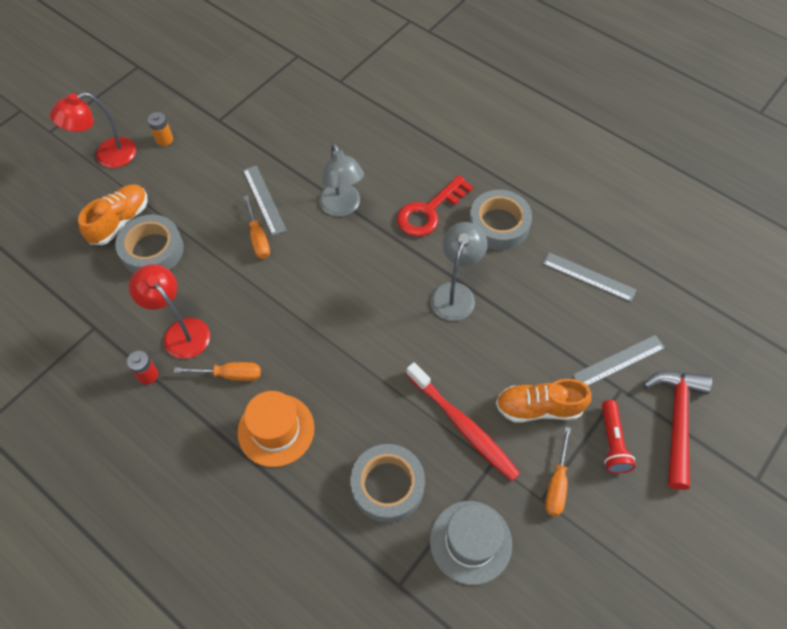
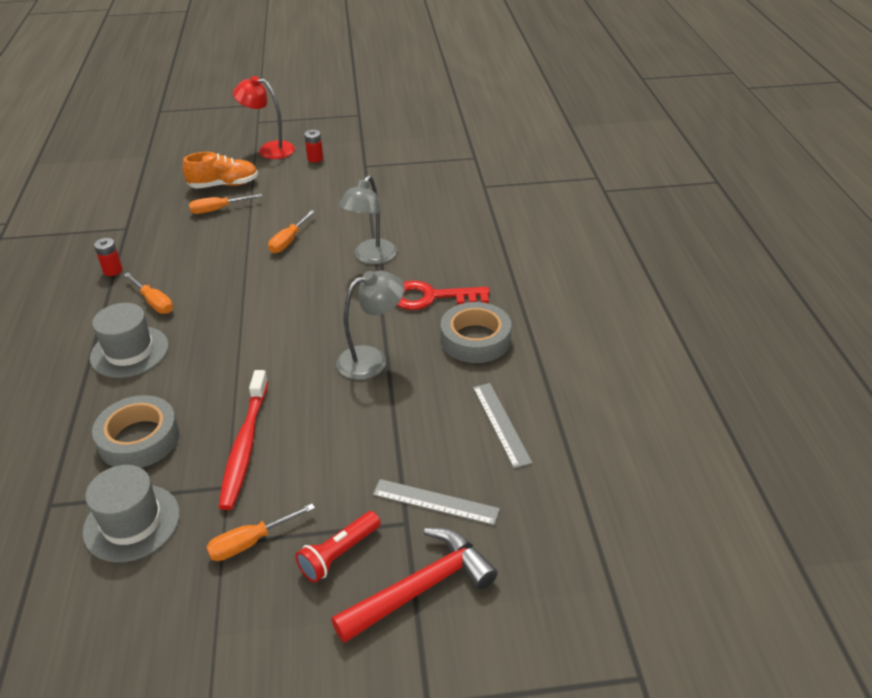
camera: 45 degrees right, 20 degrees down
(152, 250) = (218, 210): grey tape -> orange screwdriver
(164, 139) = (315, 158): orange battery -> red battery
(181, 331) = (165, 261): red lamp -> none
(264, 200) = (325, 223): grey ruler -> none
(276, 430) = (129, 352): orange hat -> grey hat
(539, 408) = (318, 480): orange shoe -> none

